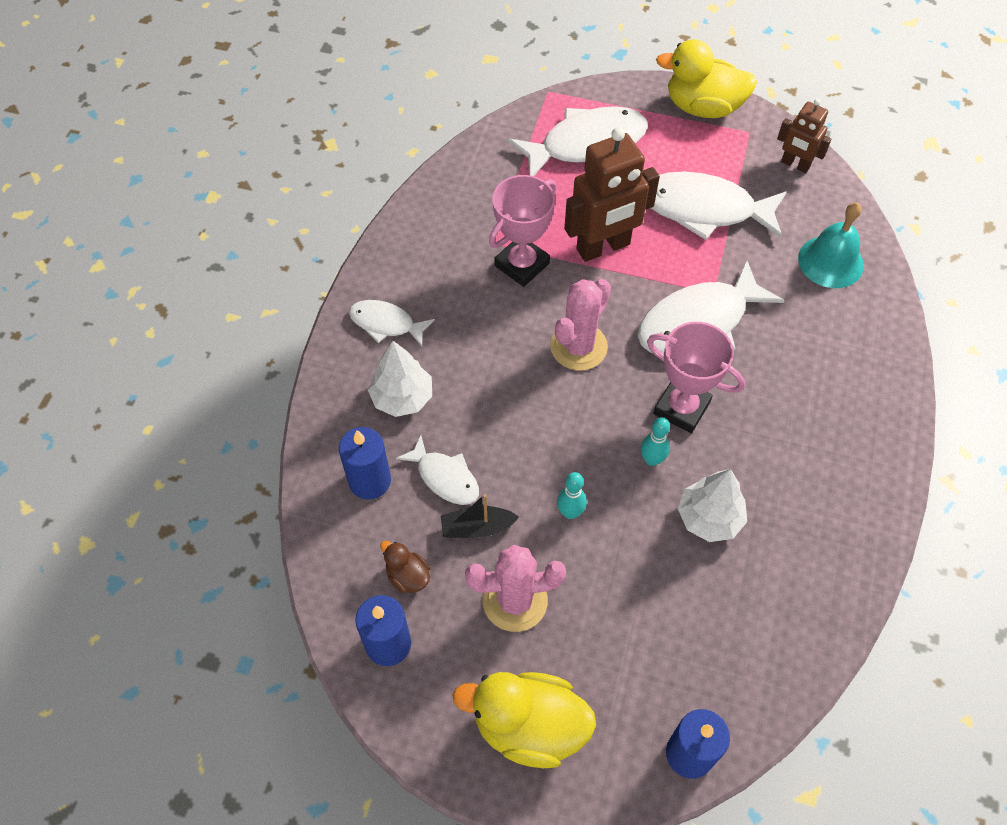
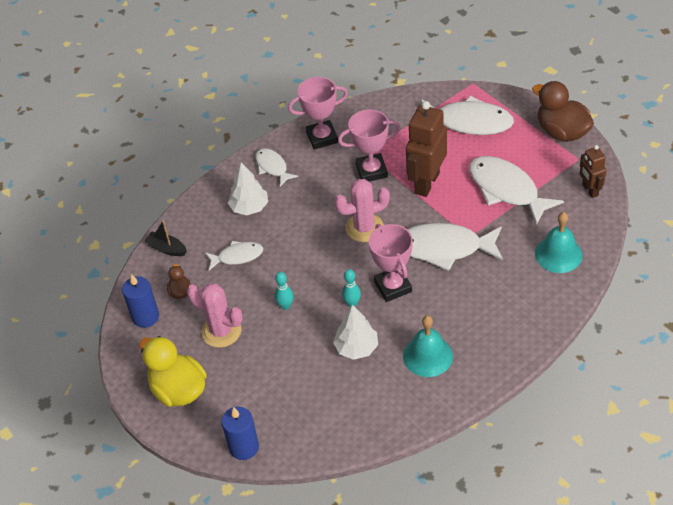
camera: 40 degrees right, 10 degrees down
(370, 481) = (200, 239): blue candle -> none
(418, 250) = (322, 137): none -> pink trophy
(445, 477) = (237, 256): white fish -> white fish turned 90 degrees counterclockwise
(477, 528) = (232, 288): black boat -> black boat (167, 248)
(603, 247) = (426, 183): brown robot -> brown robot turned 105 degrees clockwise
(703, 107) = (562, 132): yellow duck -> brown duck
(802, 477) = (428, 356): none -> turquoise bell

